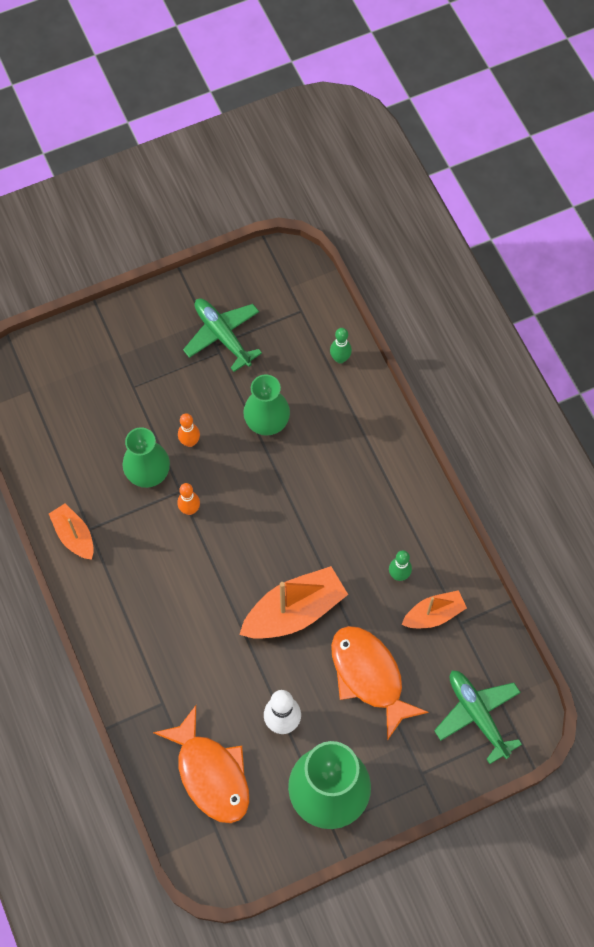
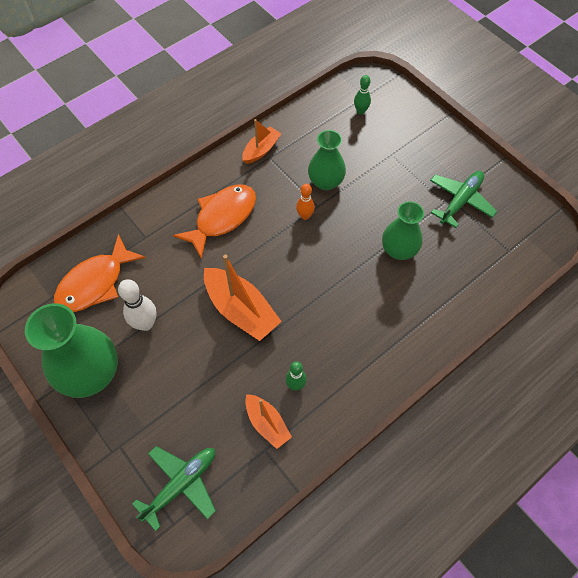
camera: 75 degrees right, 5 degrees down
(190, 442) = (361, 202): orange bowling pin -> none
(340, 358) = (479, 290): green bowling pin -> green bowling pin (360, 111)
(369, 676) = (198, 382): orange fish -> orange fish (222, 218)

